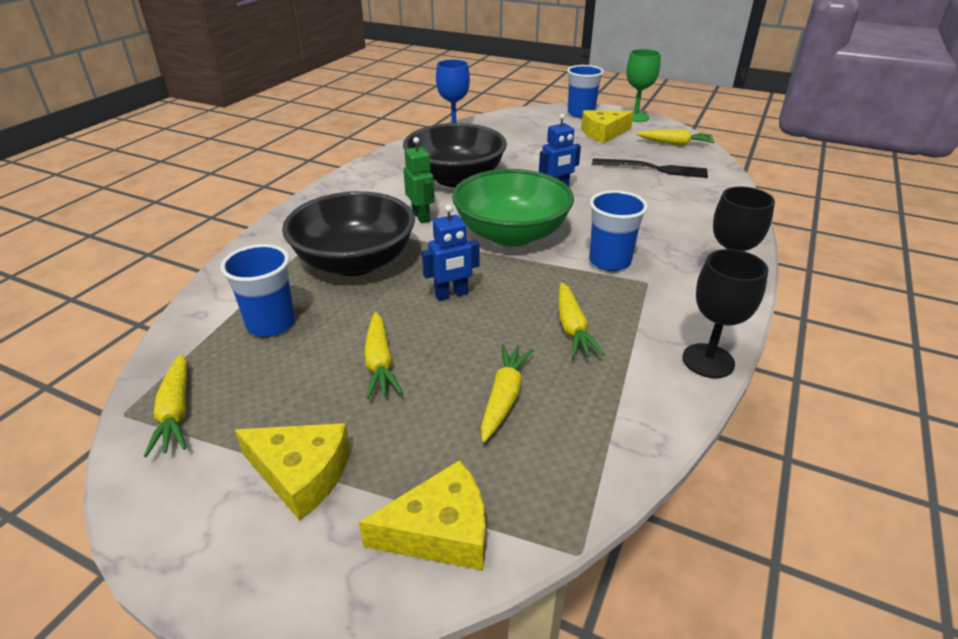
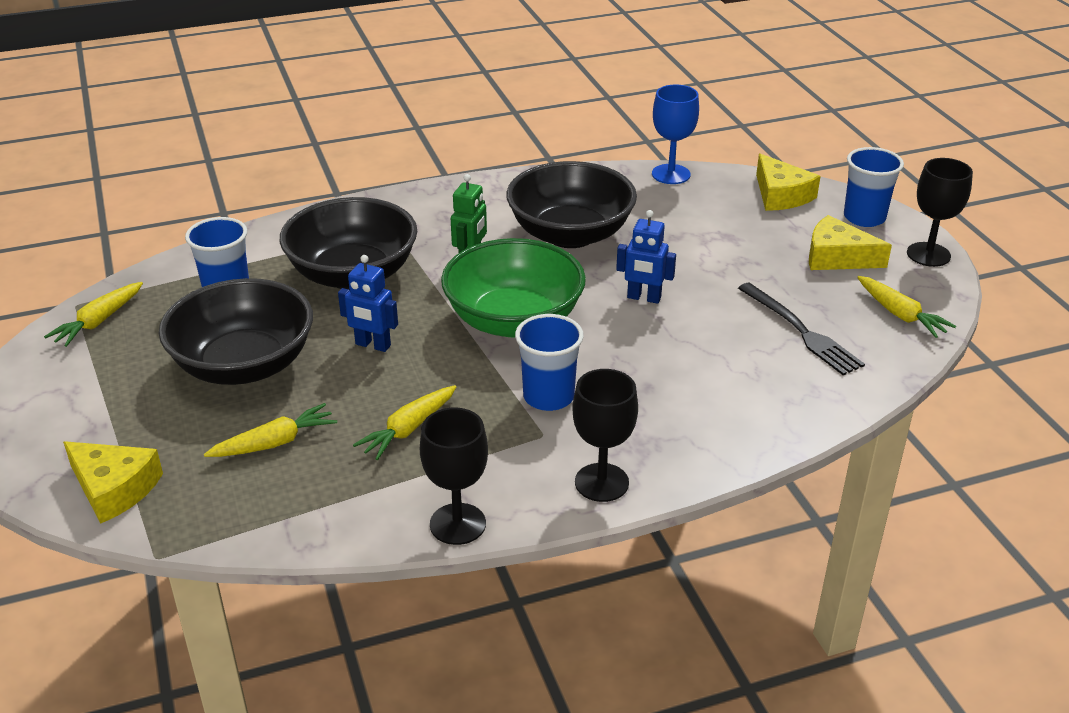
camera: 45 degrees right, 0 degrees up
(301, 474) = (102, 405): yellow cheese -> yellow cheese (781, 195)
(379, 362) = (244, 365): yellow carrot -> black bowl
(635, 117) = (928, 254): green goblet -> black goblet

